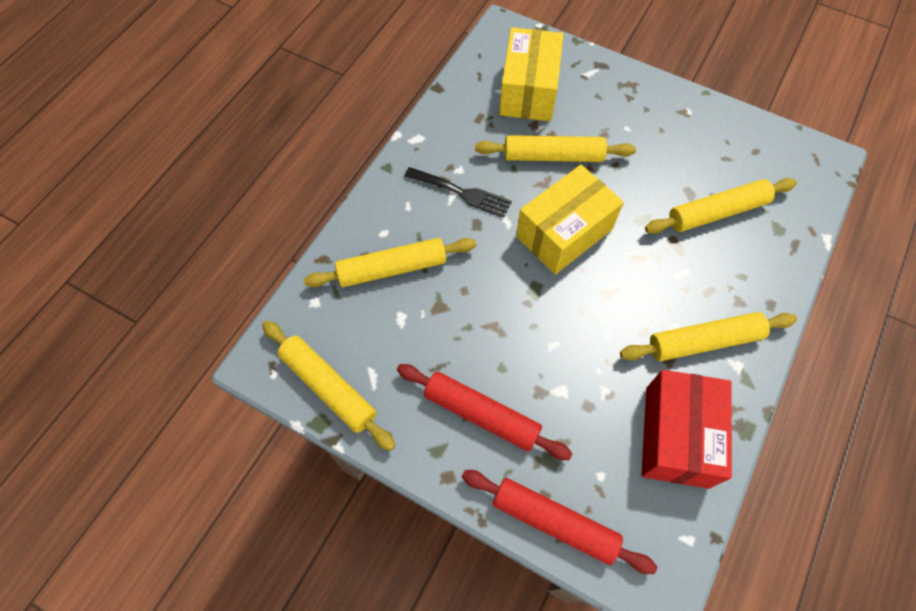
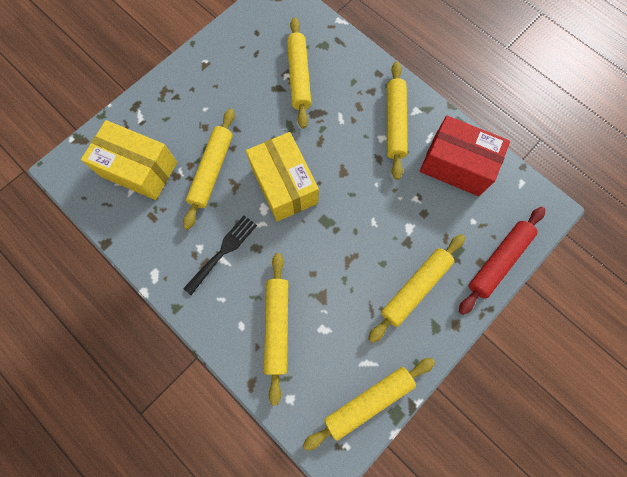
camera: 75 degrees left, 10 degrees up
(481, 415) = (415, 288): red rolling pin -> yellow rolling pin

